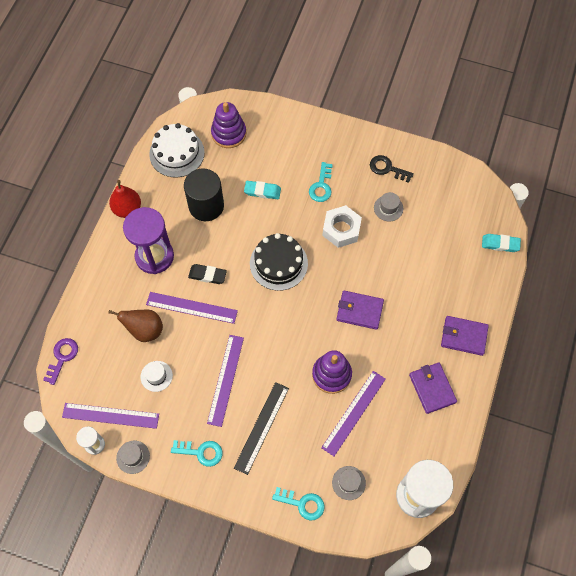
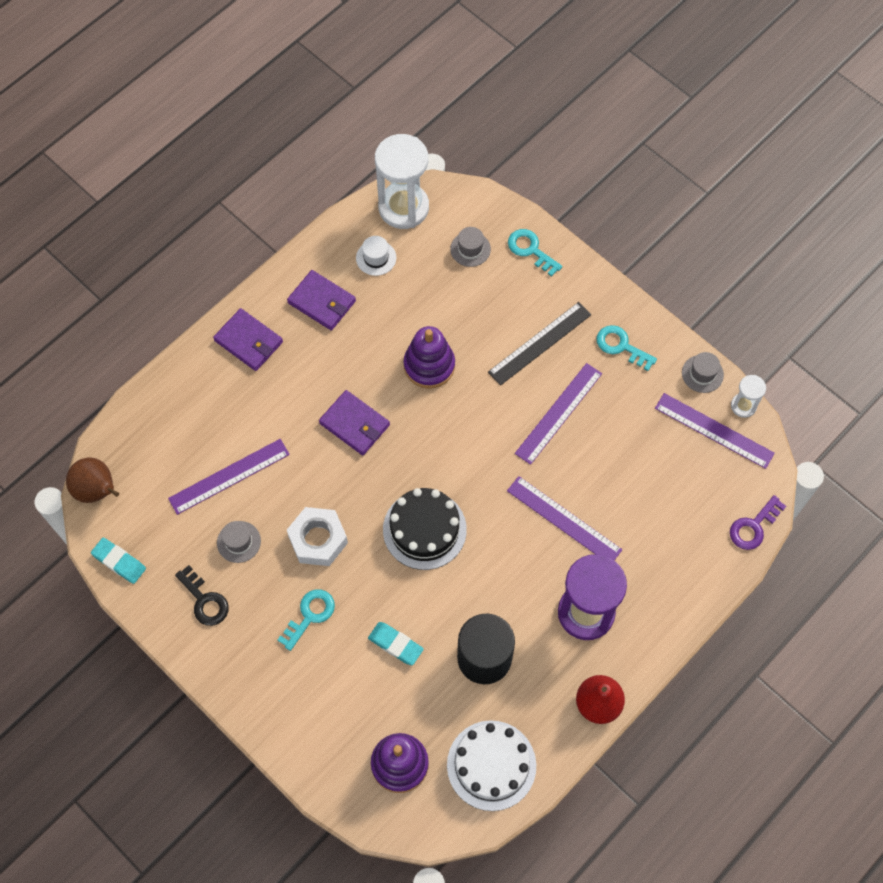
camera: 155 degrees left, 0 degrees up
(145, 330) = (635, 516): brown pear -> brown pear (97, 490)
(156, 376) = (641, 453): white hat -> white hat (376, 258)
(207, 275) = (525, 554): black eraser -> none
(354, 413) = (426, 314): purple ruler -> purple ruler (229, 476)
(432, 388) = (322, 302): purple wallet -> purple wallet turned 60 degrees counterclockwise
(500, 244) = (128, 430): turquoise eraser -> turquoise eraser (119, 562)

